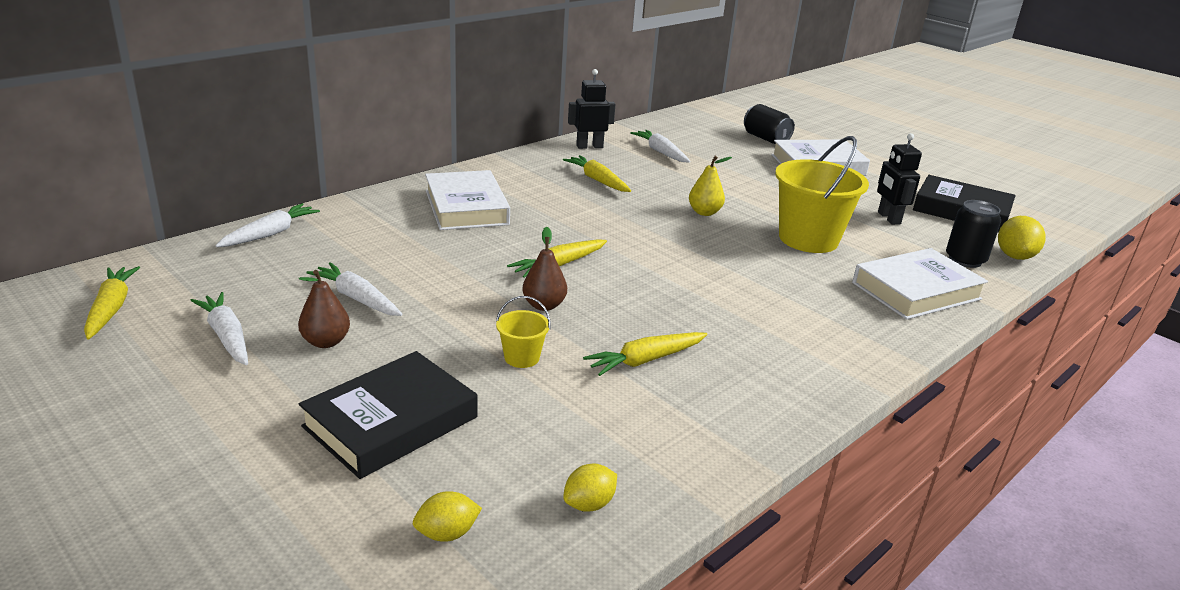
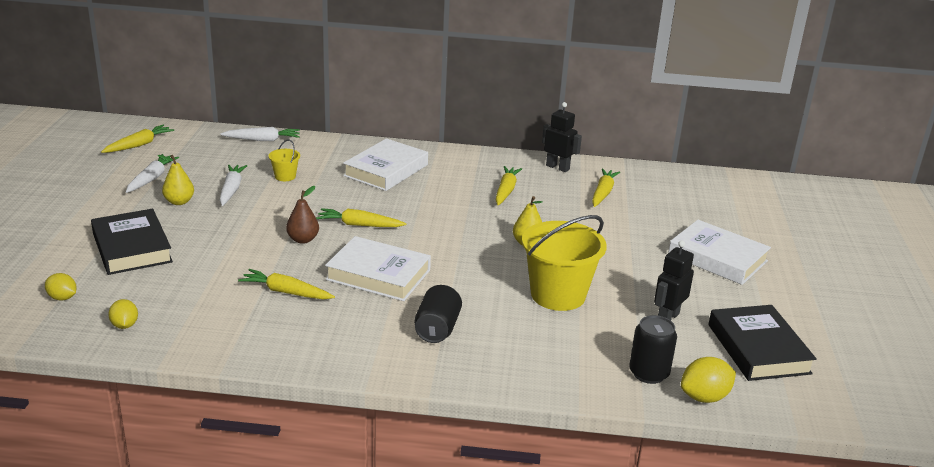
camera: 50 degrees right, 0 degrees up
(326, 342) = (179, 202): brown pear -> yellow pear
(391, 422) = (132, 248): black book -> black book turned 60 degrees clockwise
(522, 357) = (236, 256): yellow bucket -> yellow bucket (285, 176)
(589, 504) = (125, 325): yellow lemon -> yellow lemon turned 60 degrees clockwise
(661, 152) = (603, 193): white carrot -> yellow carrot
(765, 138) = (726, 221): black can -> black can (437, 329)
(916, 291) = (546, 363): white book -> white book (378, 275)

